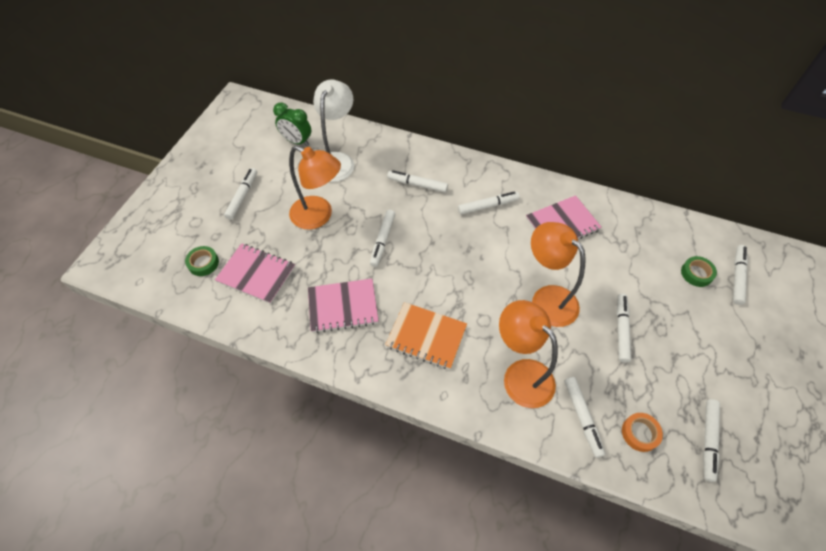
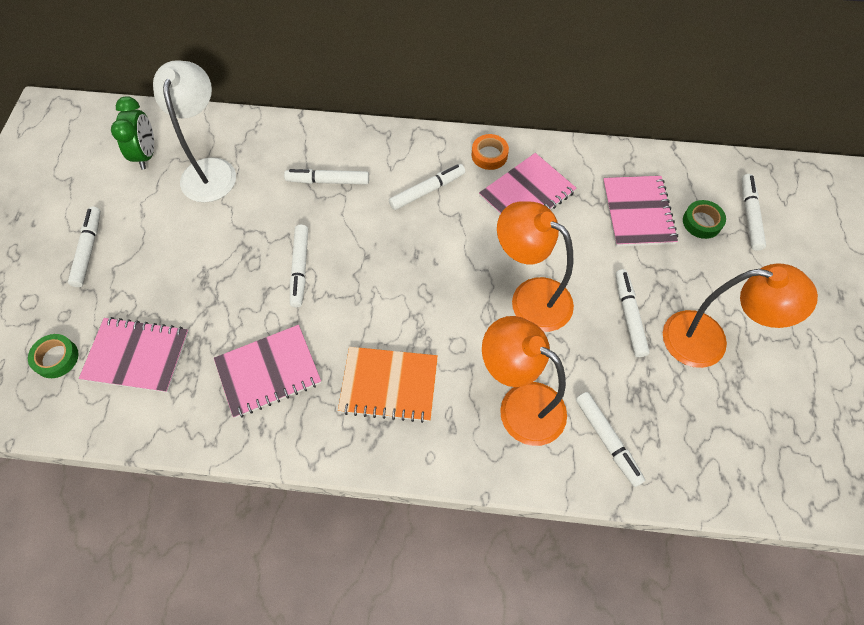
camera: 15 degrees left, 5 degrees up
(297, 141) = (146, 154): green clock -> green clock turned 105 degrees counterclockwise
(319, 216) = (204, 254): orange lamp -> orange lamp (708, 341)
(640, 433) = (679, 441): orange tape -> orange tape (489, 155)
(646, 255) = (638, 212): none -> pink notebook
(708, 441) = (759, 429): white marker -> none

